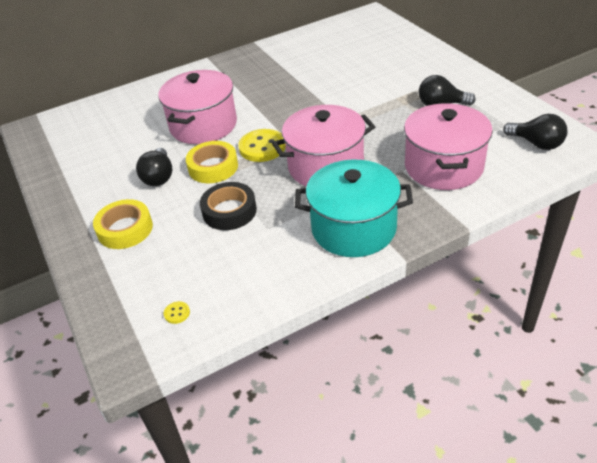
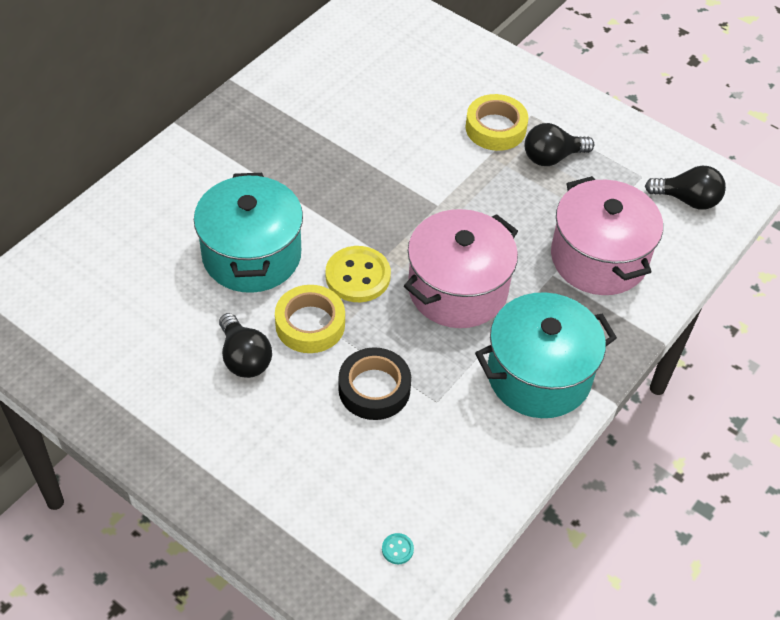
camera: 30 degrees left, 10 degrees up
(125, 229) = (252, 452): yellow tape -> yellow tape (495, 128)
(177, 313) = (397, 549): yellow button -> turquoise button
(203, 125) = (251, 255): pink pot -> turquoise pot

